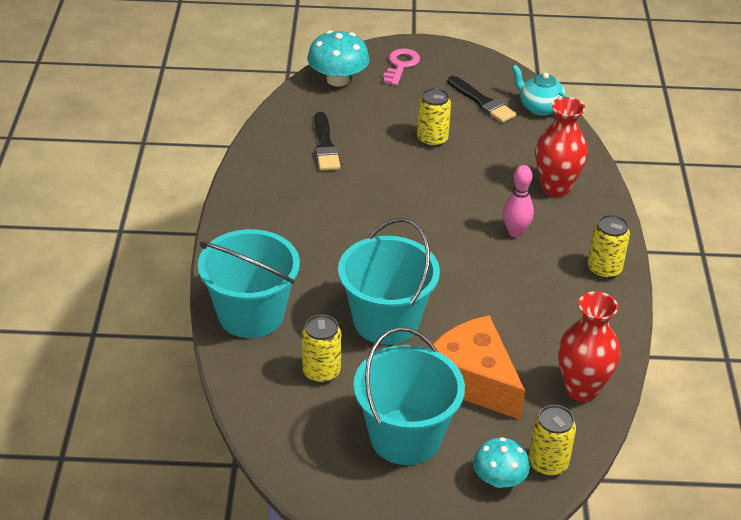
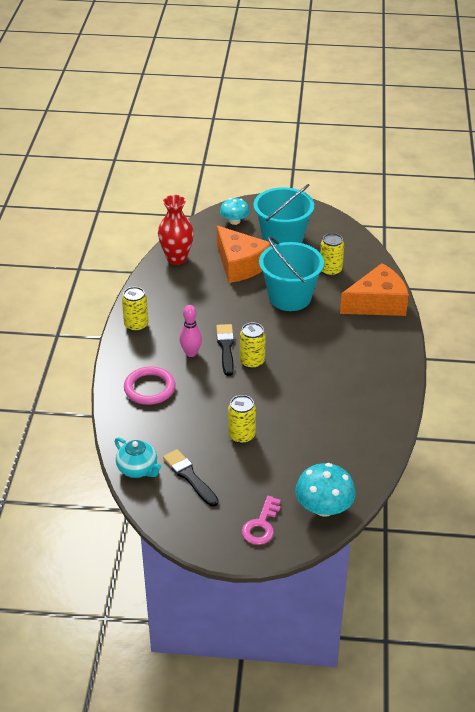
camera: 175 degrees left, 0 degrees up
(251, 314) = (377, 303): turquoise bucket -> orange cheese
(325, 145) = (333, 432): black brush -> black brush (226, 347)
(548, 464) = (207, 226): yellow can -> yellow can (252, 362)
(556, 188) = (149, 388): red vase -> pink ring

